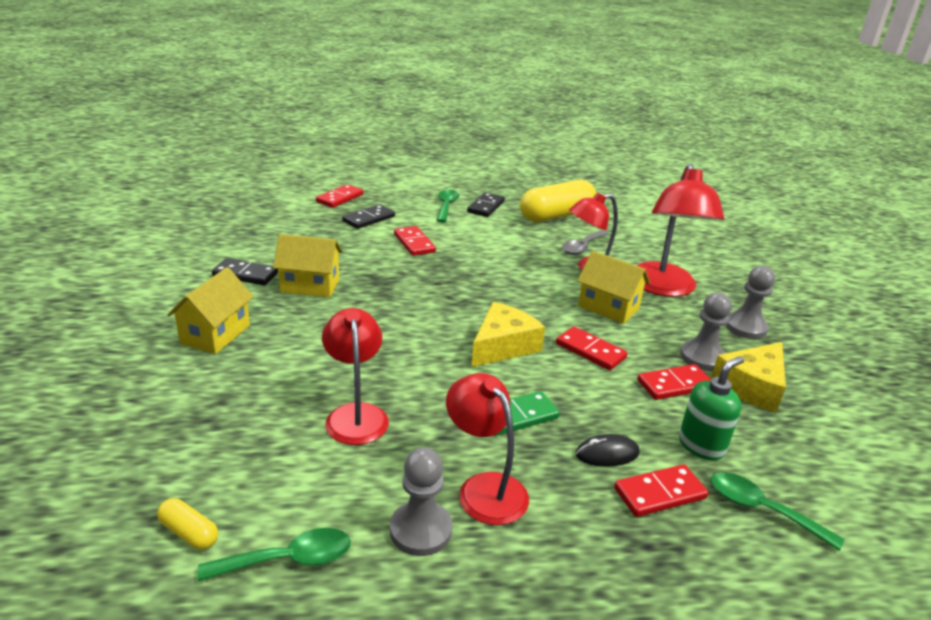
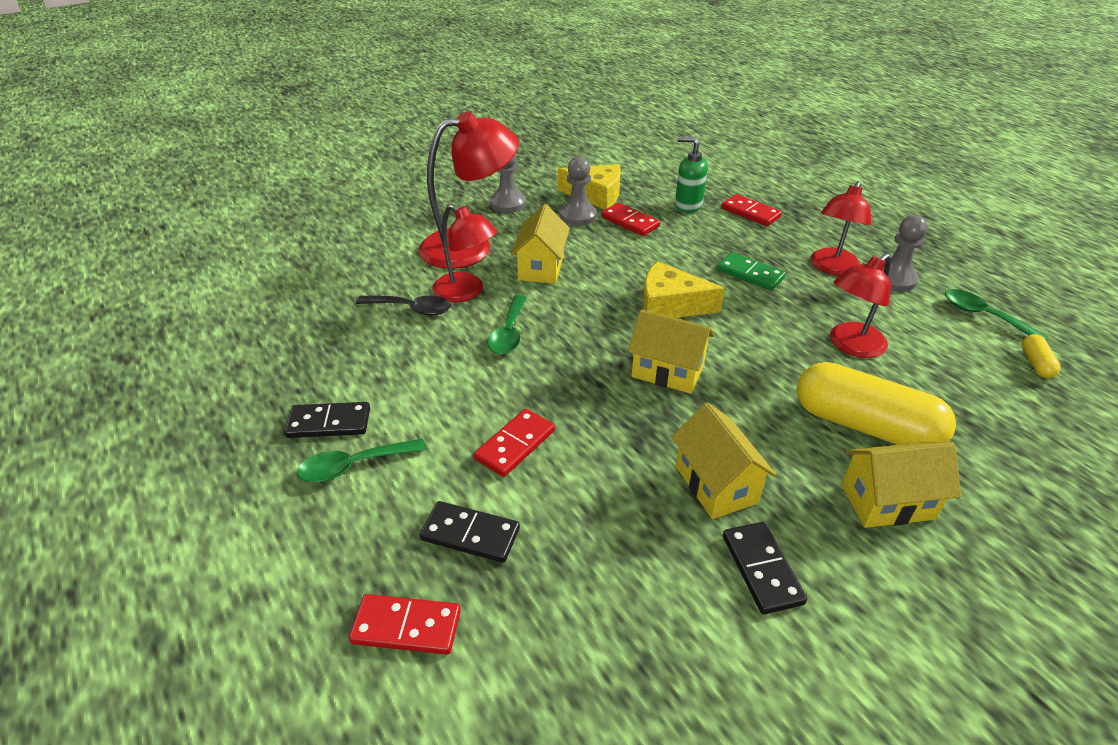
camera: 115 degrees left, 10 degrees up
(422, 310) = (667, 371): none -> yellow house
(556, 215) = (320, 350): yellow capsule -> yellow capsule (865, 426)
(582, 247) = (411, 309): grey spoon -> black spoon
(590, 351) = (626, 262): red domino -> none
(607, 454) = (740, 234): black mouse -> none
(762, 510) = (720, 184): green spoon -> green spoon (509, 333)

